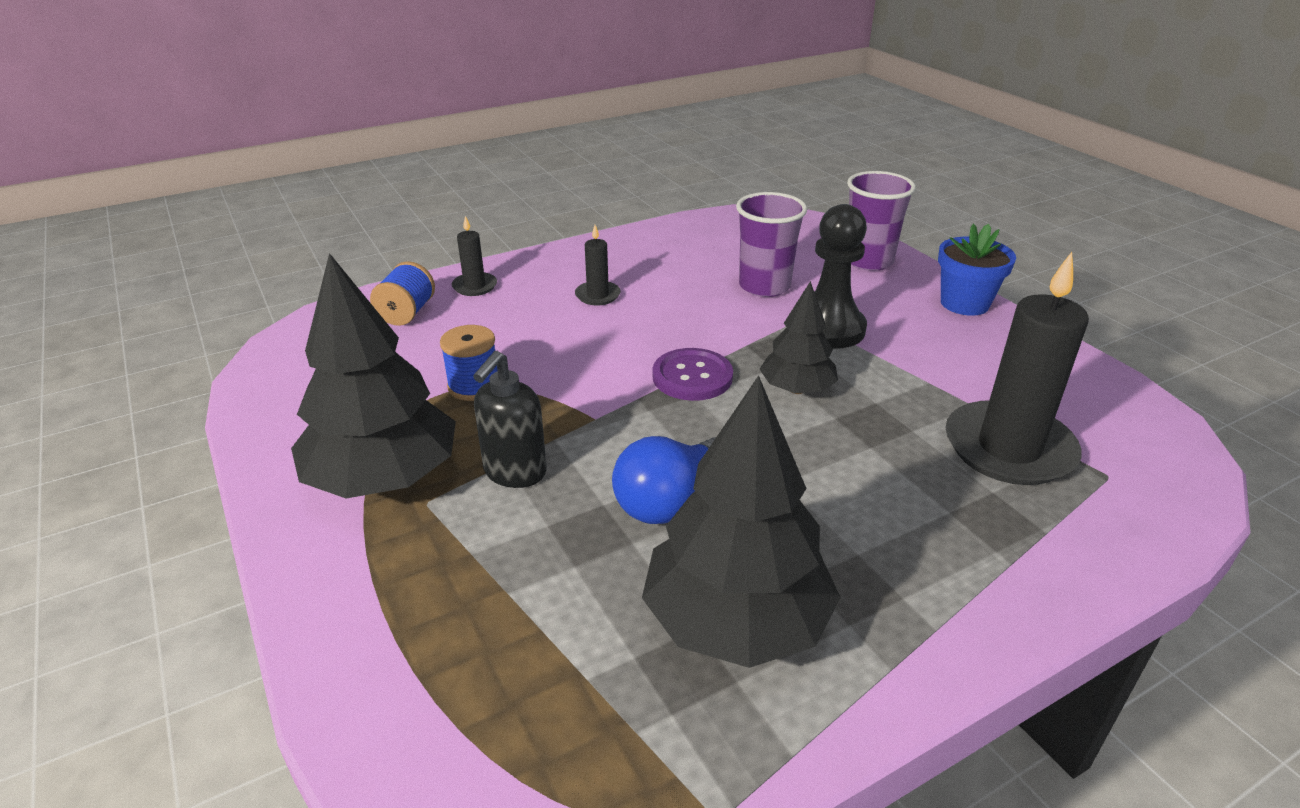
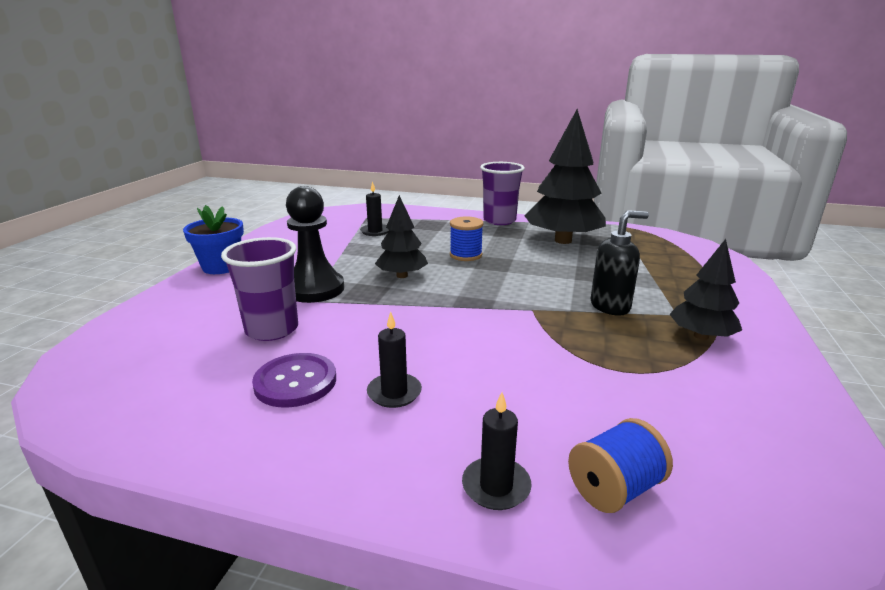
camera: 135 degrees left, 10 degrees down
(384, 478) = (701, 336): black tree -> black tree, size x0.56
(474, 386) = (596, 364): blue spool -> blue spool (465, 255)
(670, 500) = (540, 269): blue light bulb -> none
(692, 377) = (441, 303): purple button -> purple button (295, 382)
(868, 261) = (171, 309): purple cup -> purple cup (499, 220)
(1008, 448) = (375, 231): black candle -> black candle, size x0.46

